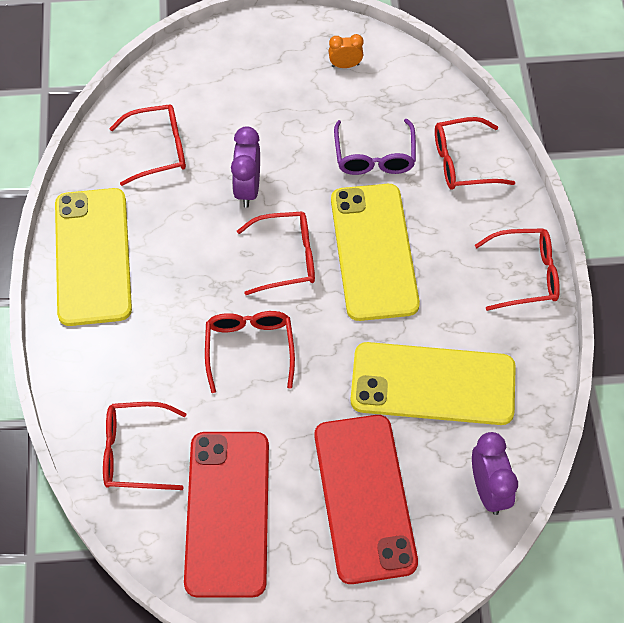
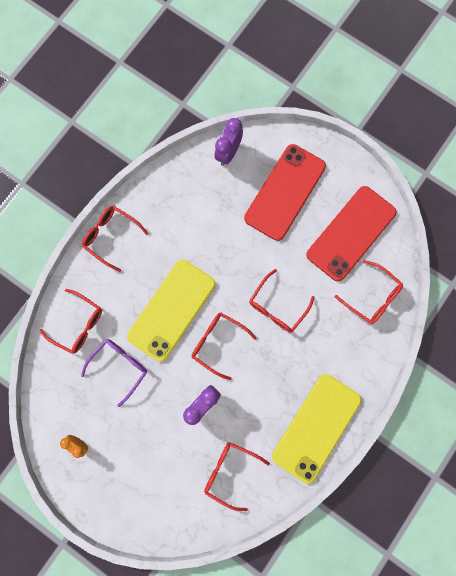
camera: 140 degrees left, 20 degrees up
(433, 384) = (207, 218): yellow phone -> none

